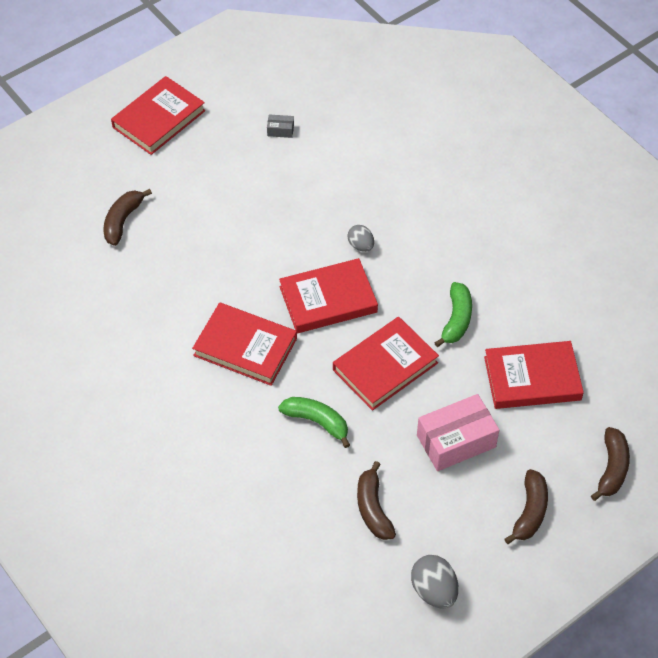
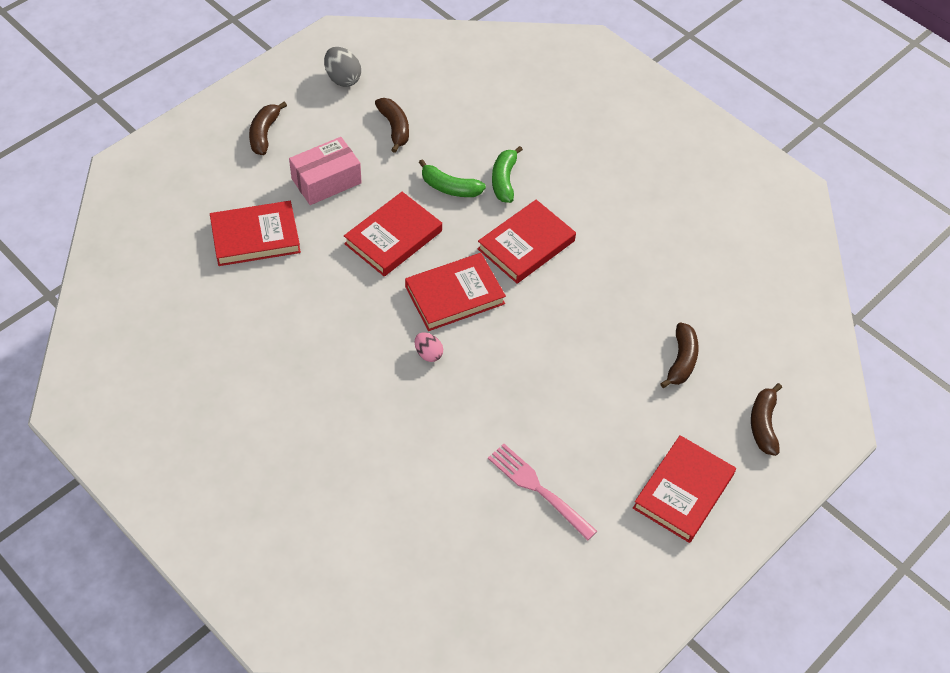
camera: 170 degrees right, 0 degrees up
(245, 347) = (526, 245): red book -> red book turned 60 degrees counterclockwise
(280, 130) = (538, 488): grey box -> pink fork
(361, 245) = (428, 353): grey egg -> pink egg
(456, 320) = (327, 285): green banana -> green banana (504, 180)
(612, 469) = (191, 169): brown banana -> brown banana (763, 424)

